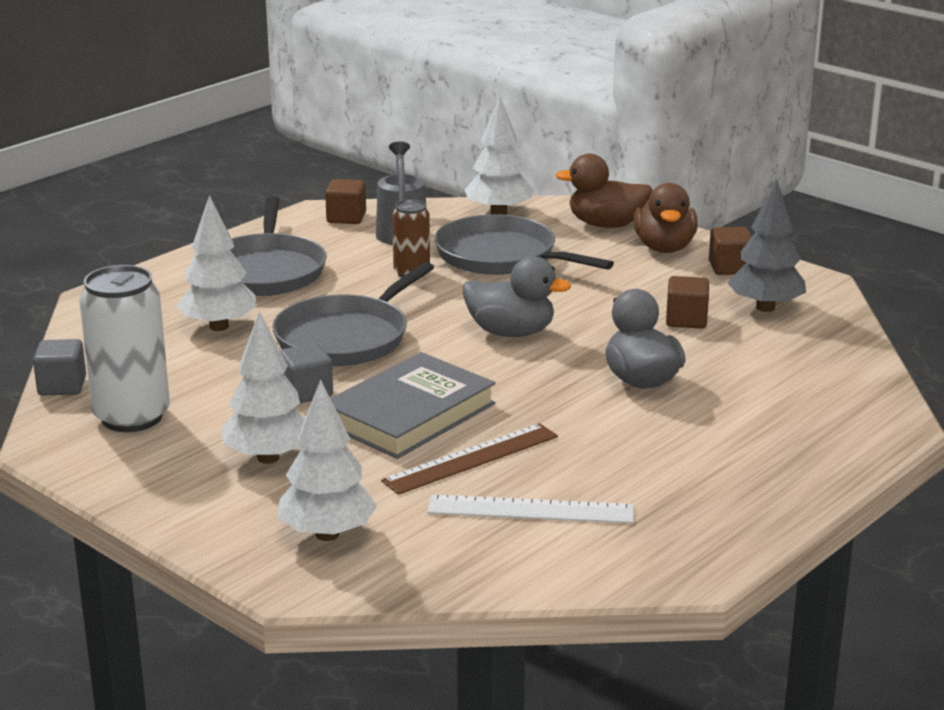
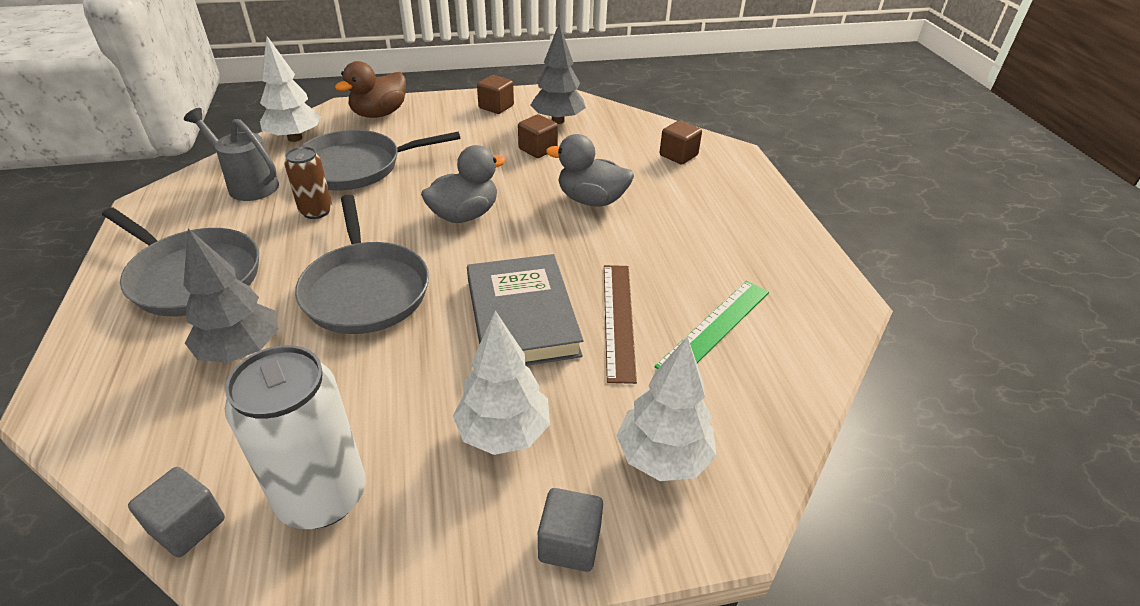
camera: 55 degrees left, 15 degrees up
(219, 326) = (241, 350): white tree -> grey tree
(306, 392) = (422, 354): grey cube -> grey cube (569, 543)
(346, 218) = (182, 197): brown cube -> brown cube (678, 155)
(530, 510) = (715, 328): white ruler -> green ruler
(664, 248) = (440, 112): brown duck -> none

